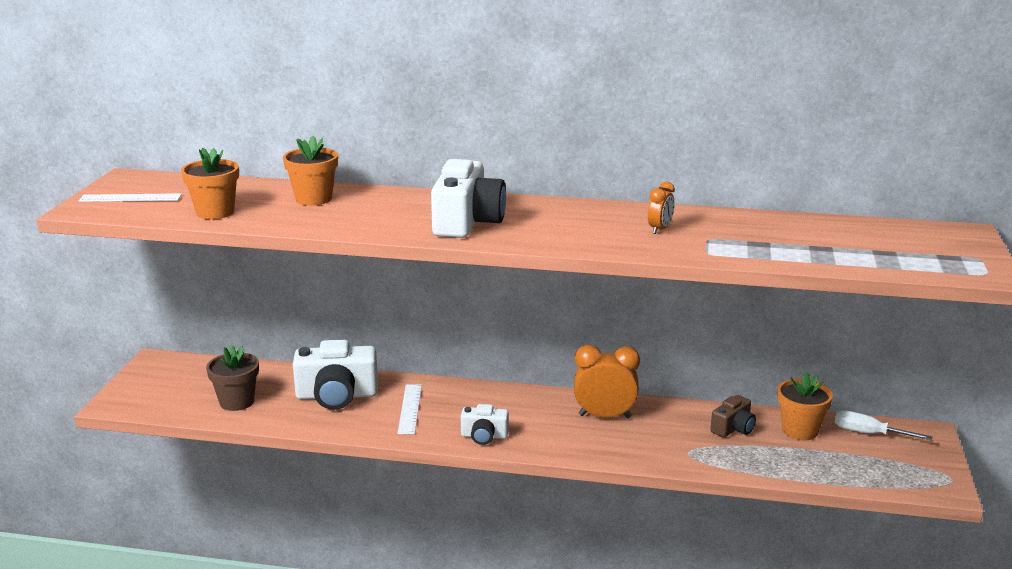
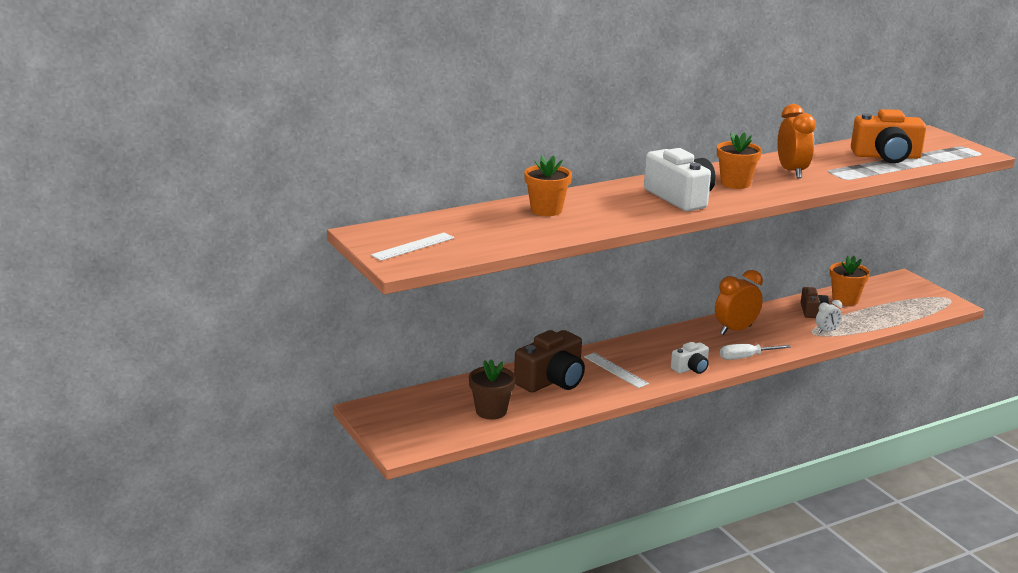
camera: 40 degrees left, 0 degrees up
(215, 212) = (505, 238): orange flower pot -> orange flower pot (735, 183)
(337, 395) = (552, 380): white camera -> brown camera
(660, 229) = (791, 172): orange clock -> orange clock, size x1.87
(708, 456) = (826, 331): none -> white clock
(829, 243) = (886, 156): none -> orange camera
(869, 433) = (878, 288): white screwdriver -> white screwdriver (746, 357)

